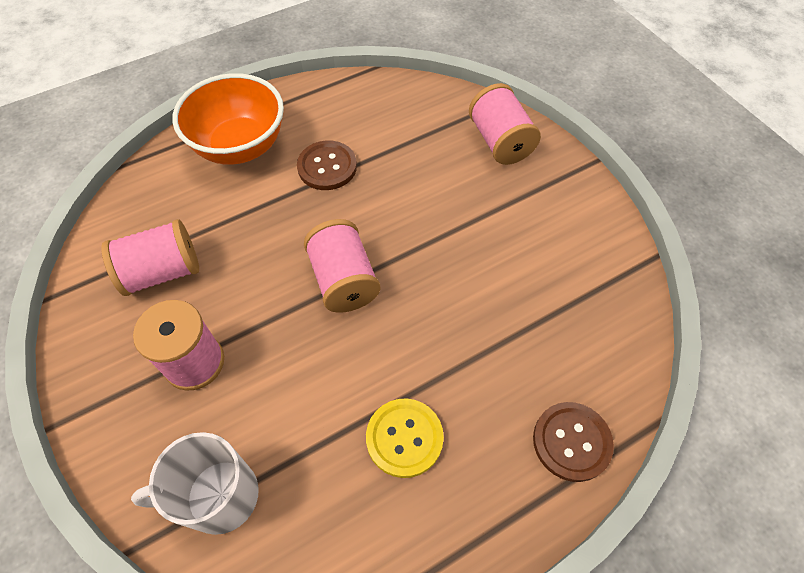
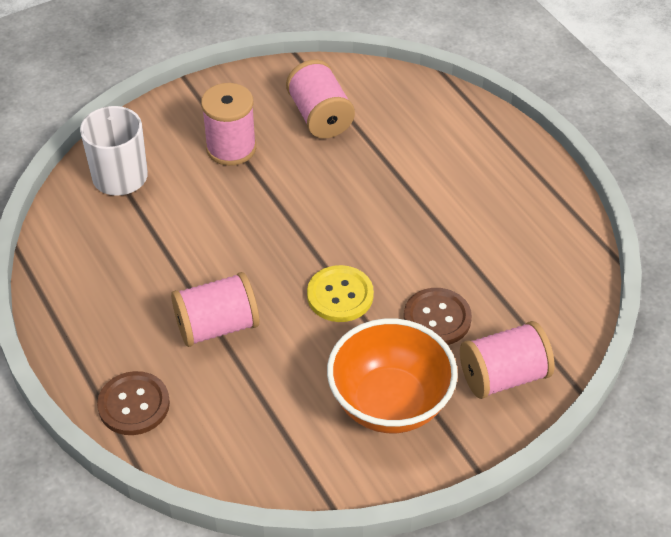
camera: 90 degrees right, 10 degrees down
(240, 146) = (473, 151): orange bowl -> orange bowl (390, 403)
(327, 167) = (451, 221): brown button -> brown button (437, 318)
(343, 280) = (309, 240): pink spool -> pink spool (217, 326)
(404, 438) = (151, 285): yellow button -> yellow button (340, 295)

